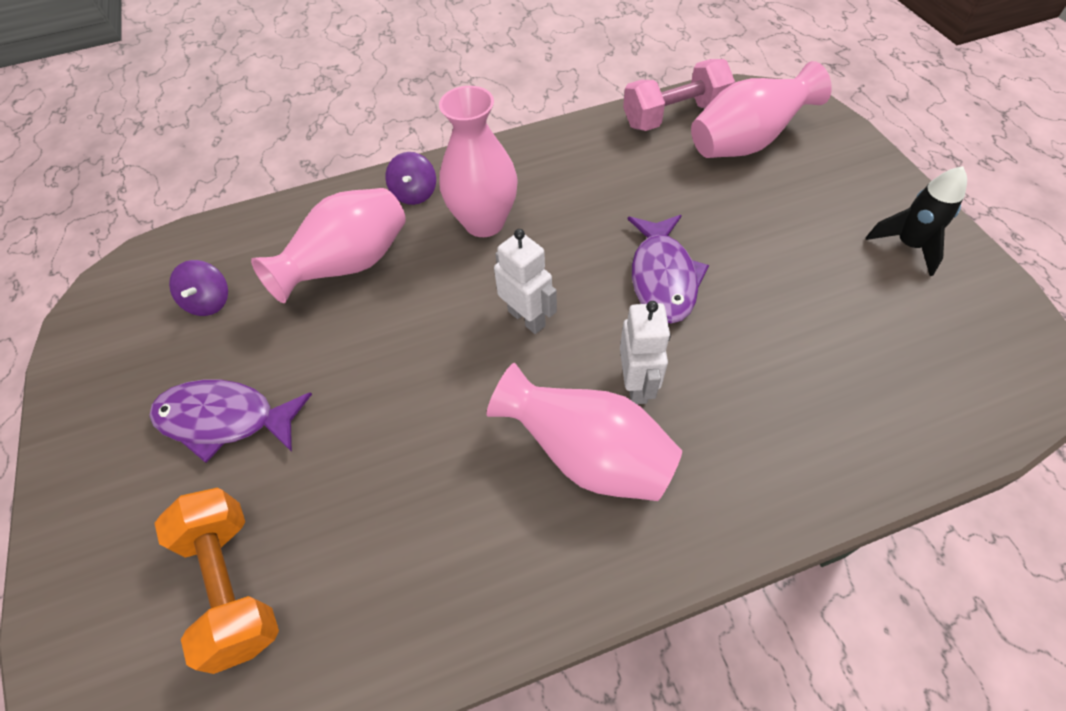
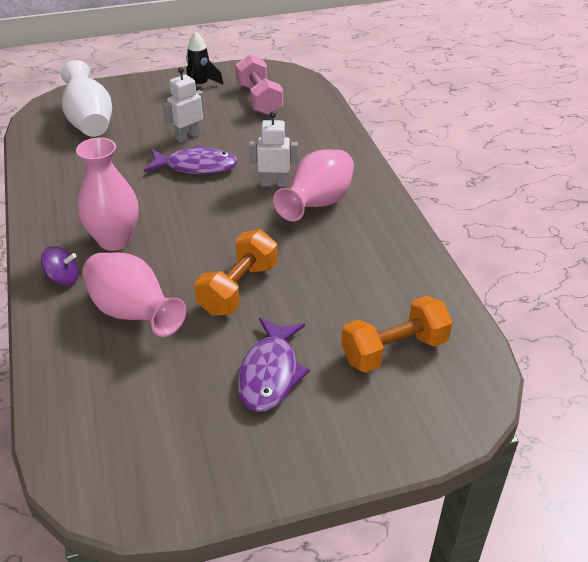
camera: 90 degrees left, 15 degrees down
(209, 301) = (144, 404): purple spinning top -> none
(385, 366) = (238, 289): none -> orange dumbbell
(527, 318) = (213, 223): white robot -> white robot (188, 136)
(674, 116) = (44, 146): pink dumbbell -> pink dumbbell (259, 100)
(745, 143) = (89, 122): pink vase -> white vase

